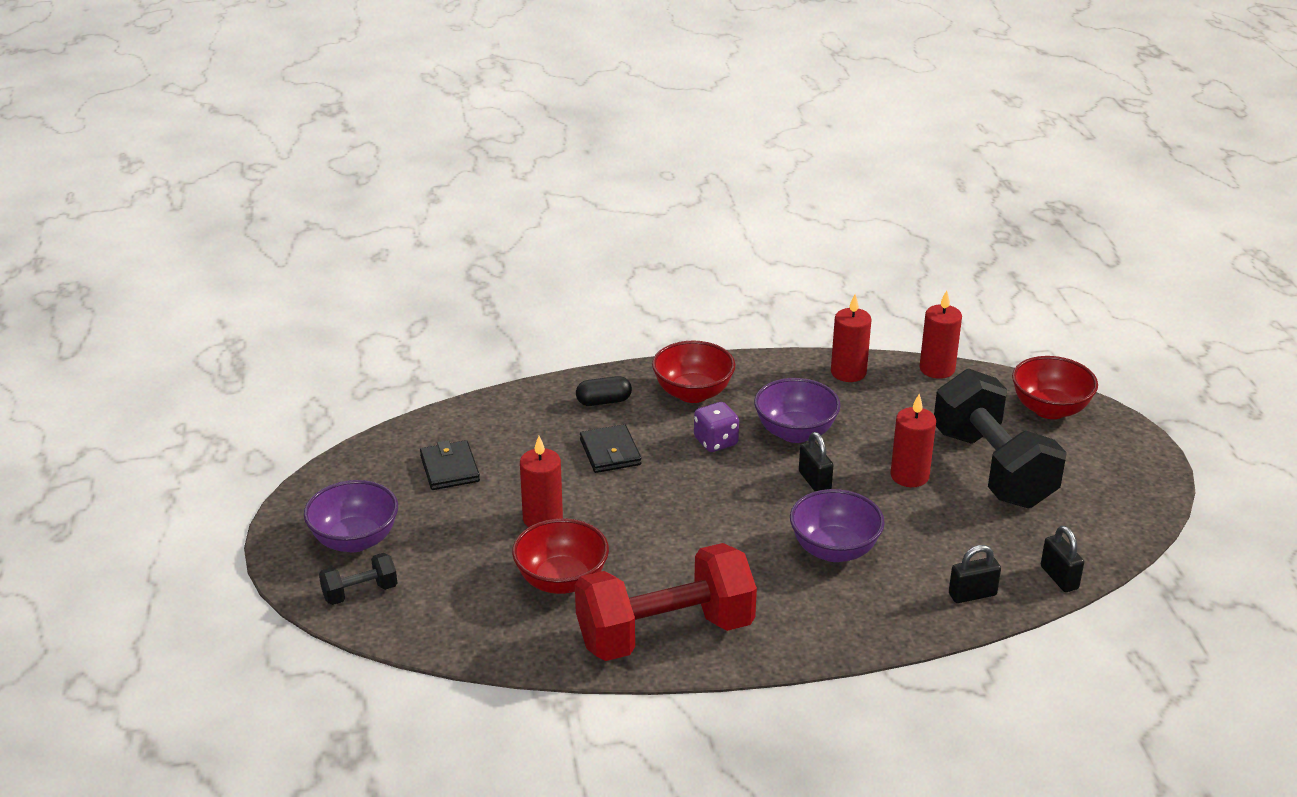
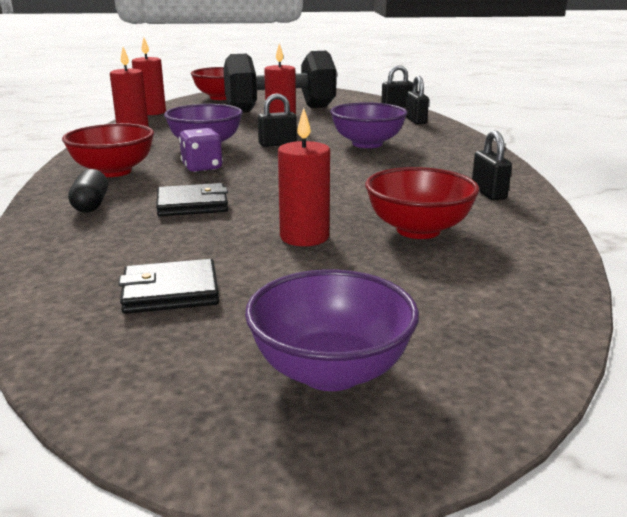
camera: 85 degrees left, 10 degrees down
(360, 592) = (467, 362): black dumbbell -> none
(665, 633) = (488, 193): red dumbbell -> black padlock

